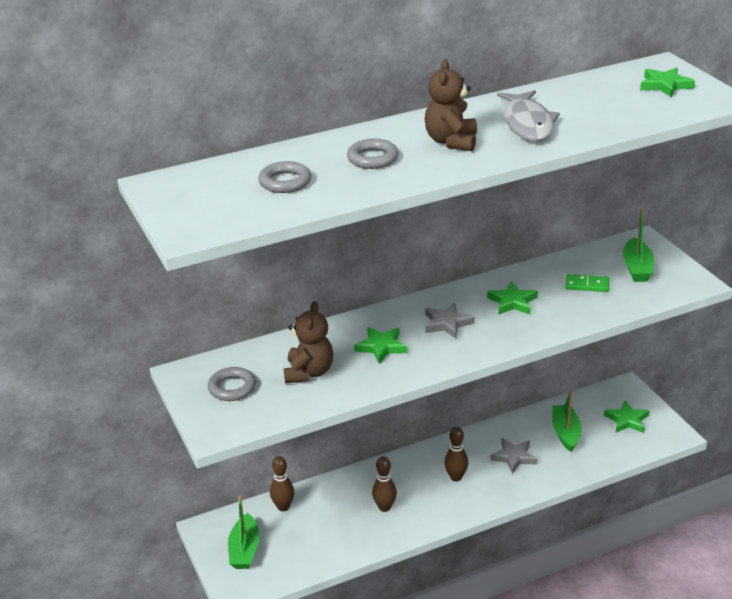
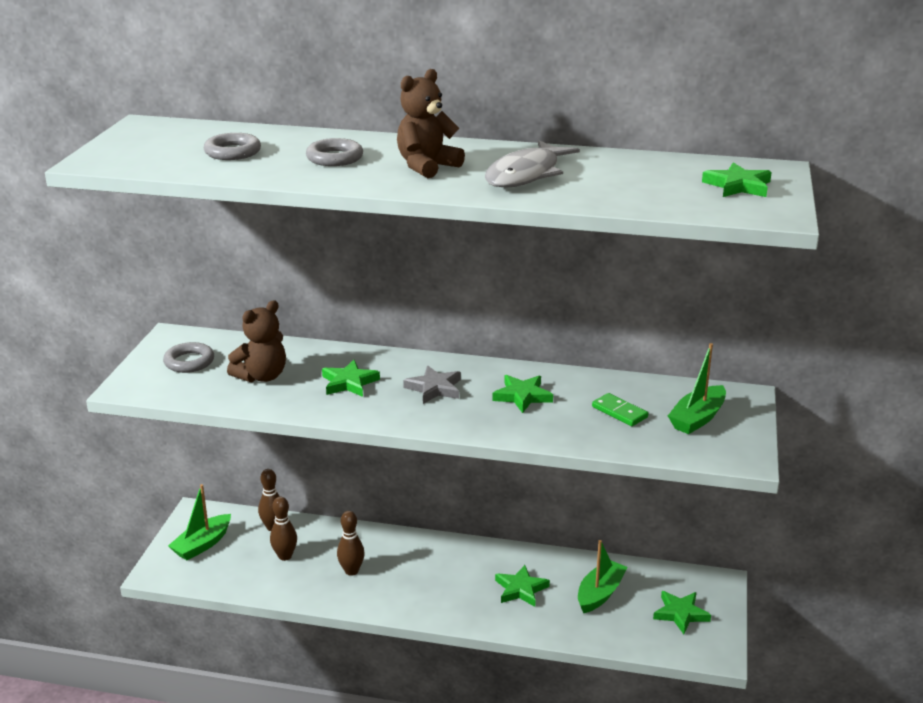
camera: 35 degrees right, 5 degrees down
(456, 477) = (445, 578): brown bowling pin -> brown bowling pin (285, 556)
(514, 457) = (521, 589): grey star -> green star

